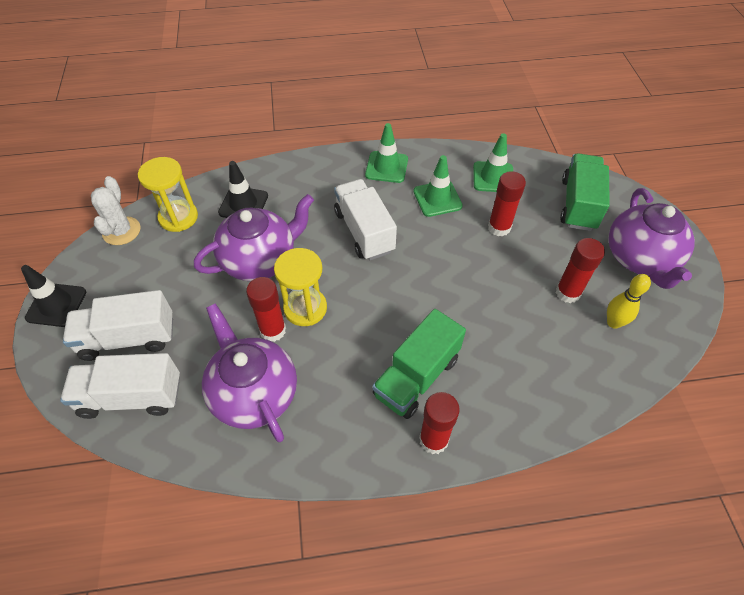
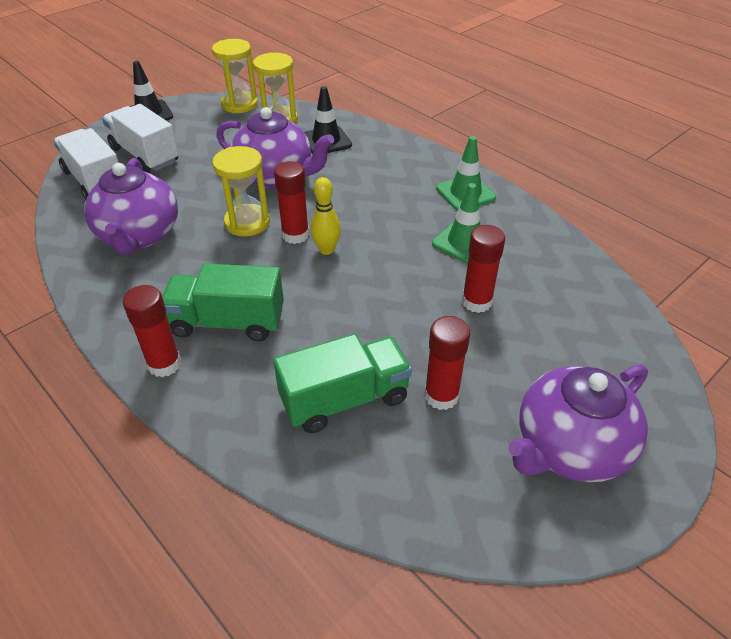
camera: 55 degrees right, 10 degrees down
(121, 231) = (239, 104): white cactus -> yellow hourglass
(254, 393) = (139, 236): purple teapot -> purple teapot turned 150 degrees clockwise
(273, 330) = (209, 216): red glue stick -> red glue stick (295, 235)
(364, 231) = (368, 216): white truck -> none
(493, 177) = (545, 268): green traffic cone -> none
(578, 204) = (592, 354): green truck -> green truck (344, 399)
(613, 322) = (436, 456): yellow bowling pin -> yellow bowling pin (326, 250)

